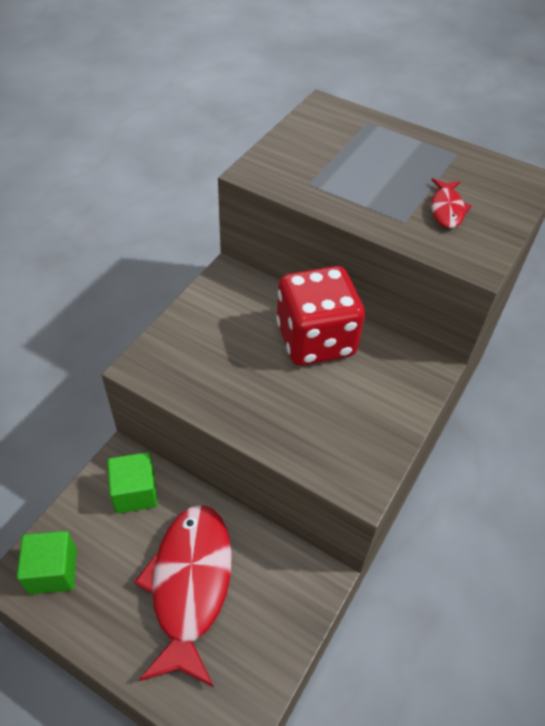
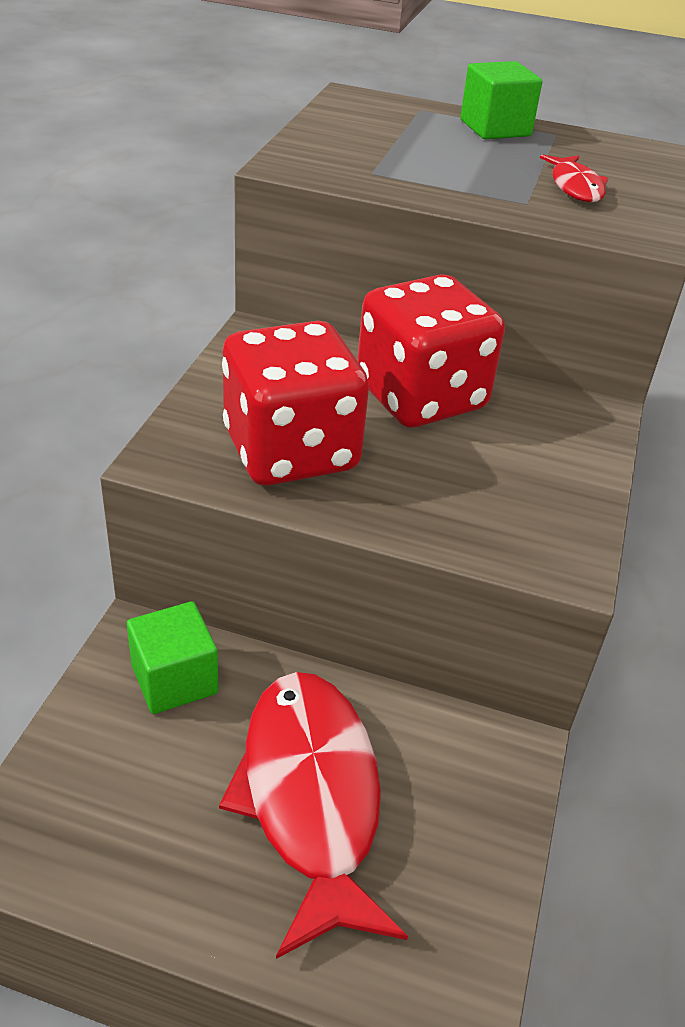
camera: 15 degrees left, 10 degrees down
(53, 571) = (65, 821): green cube -> green cube (495, 128)
(218, 371) = (291, 451): none -> red dice

